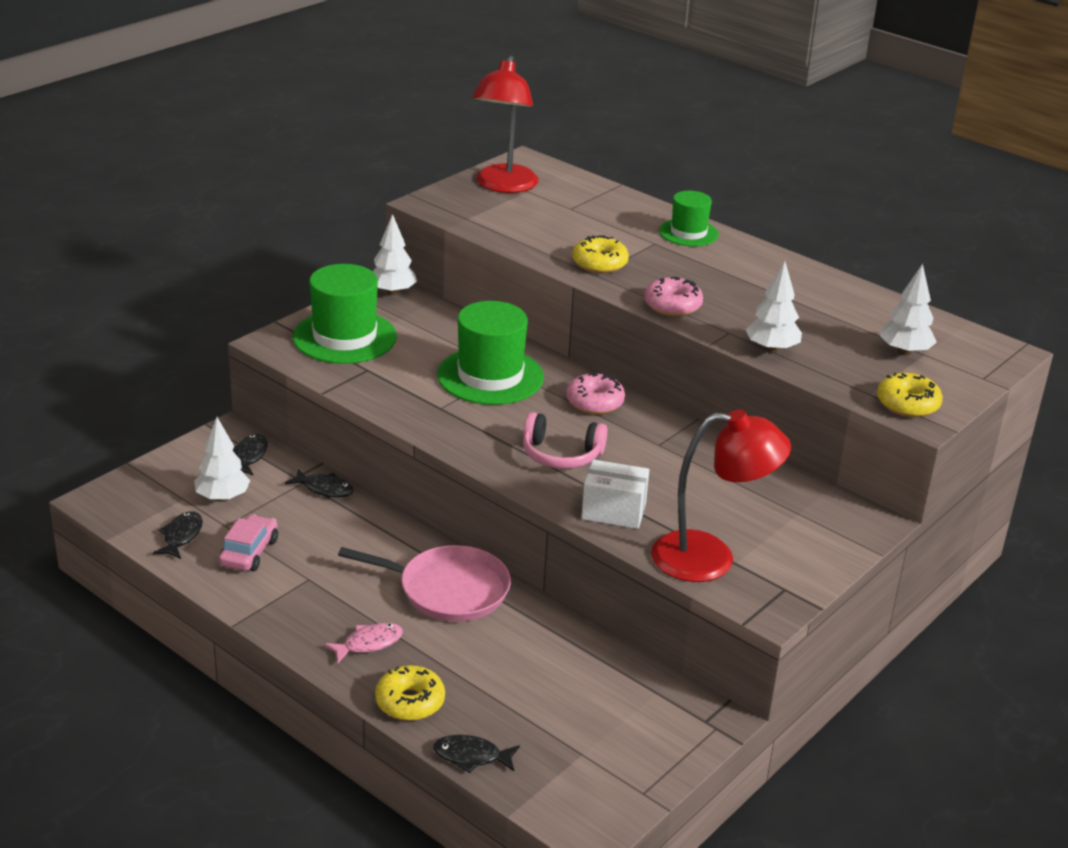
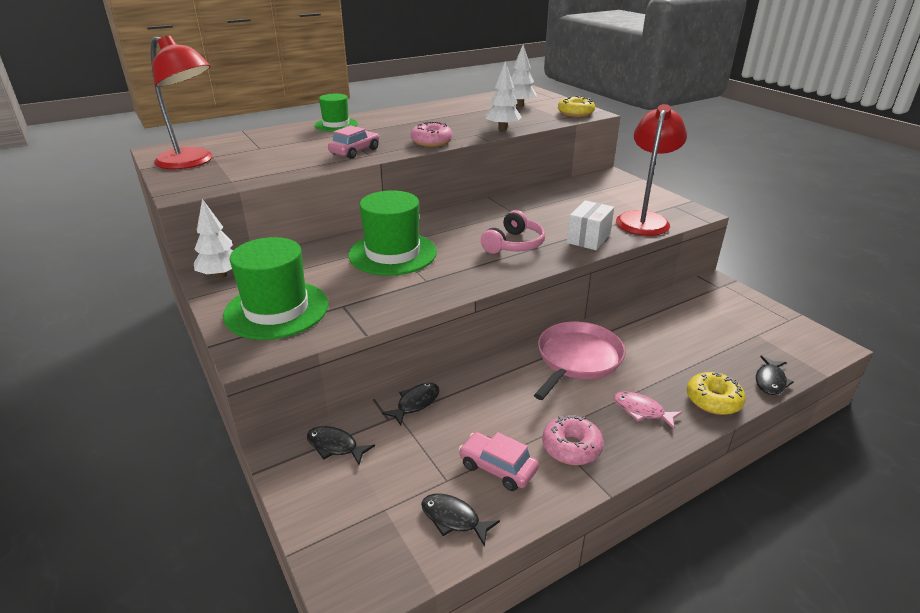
camera: 70 degrees left, 0 degrees up
(222, 498) = (398, 476): white tree -> none
(369, 644) = (641, 411): pink fish -> pink fish turned 45 degrees counterclockwise
(595, 402) = (452, 223): pink donut -> pink donut (571, 447)
(599, 263) = (355, 151): yellow donut -> pink car

